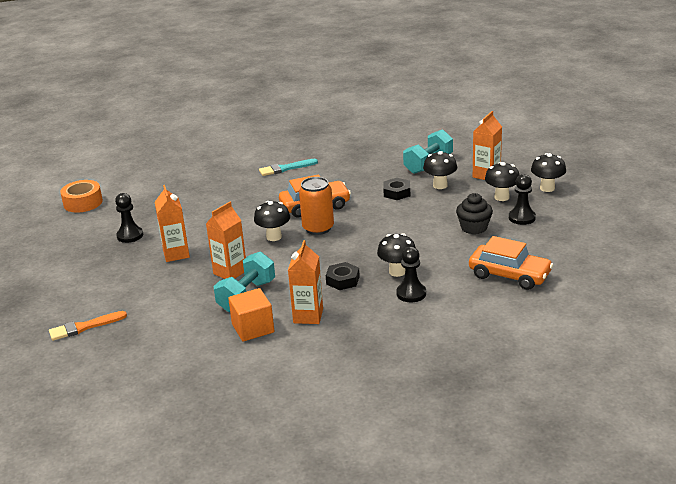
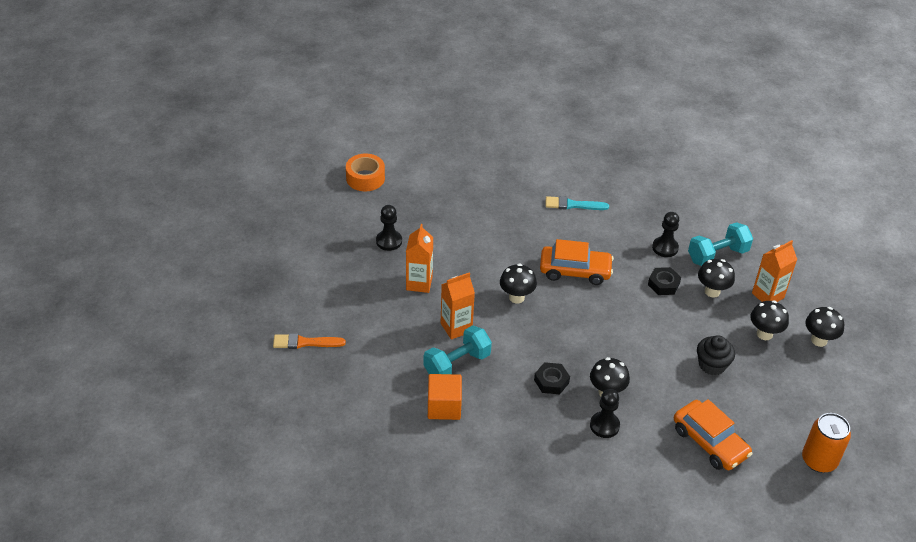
camera: 20 degrees right, 15 degrees up
(308, 316) = (498, 413): orange carton -> none
(318, 228) = (563, 303): orange can -> orange can (819, 460)
(522, 218) = (767, 371): black pawn -> black pawn (665, 248)

